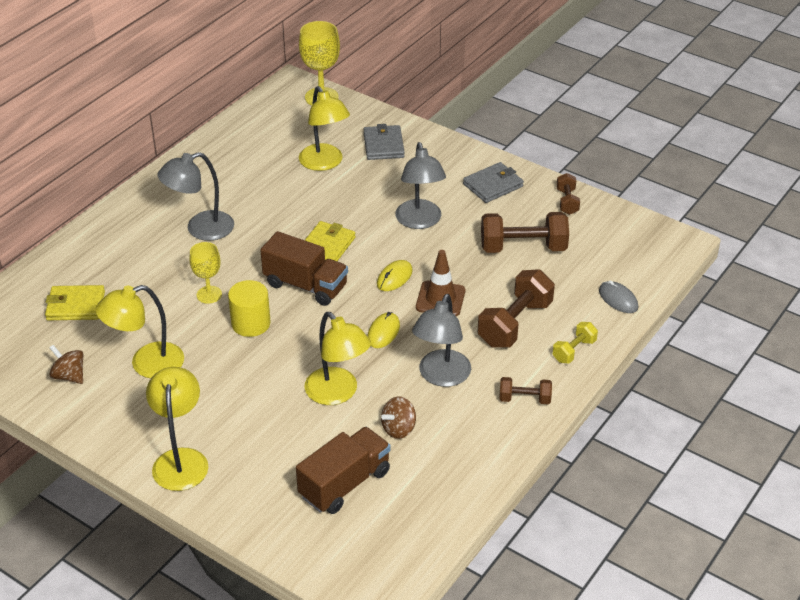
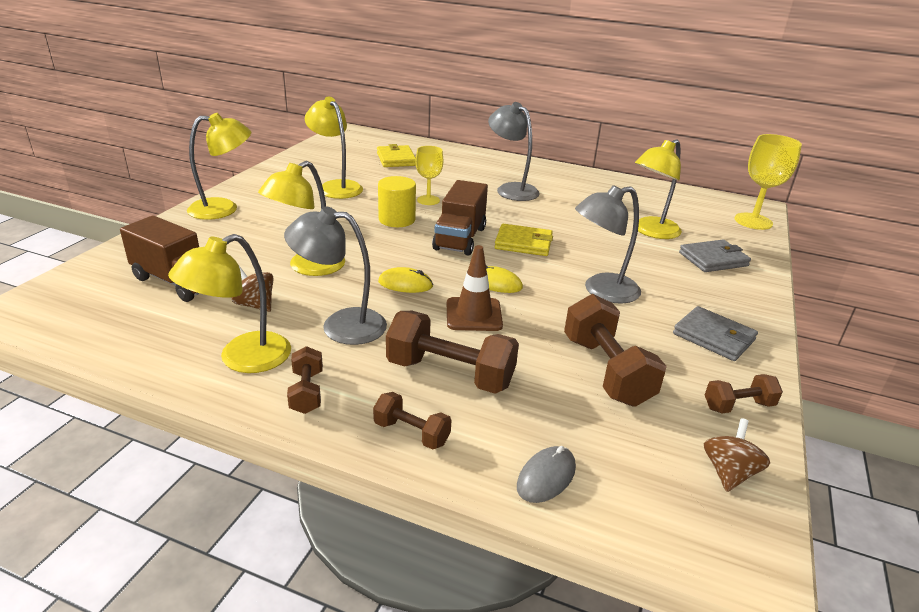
camera: 75 degrees right, 10 degrees down
(69, 376) = (318, 165): brown spinning top -> brown spinning top (728, 473)
(478, 434) = (242, 359): none -> yellow lamp
(574, 351) = (411, 433): yellow dumbbell -> brown dumbbell

